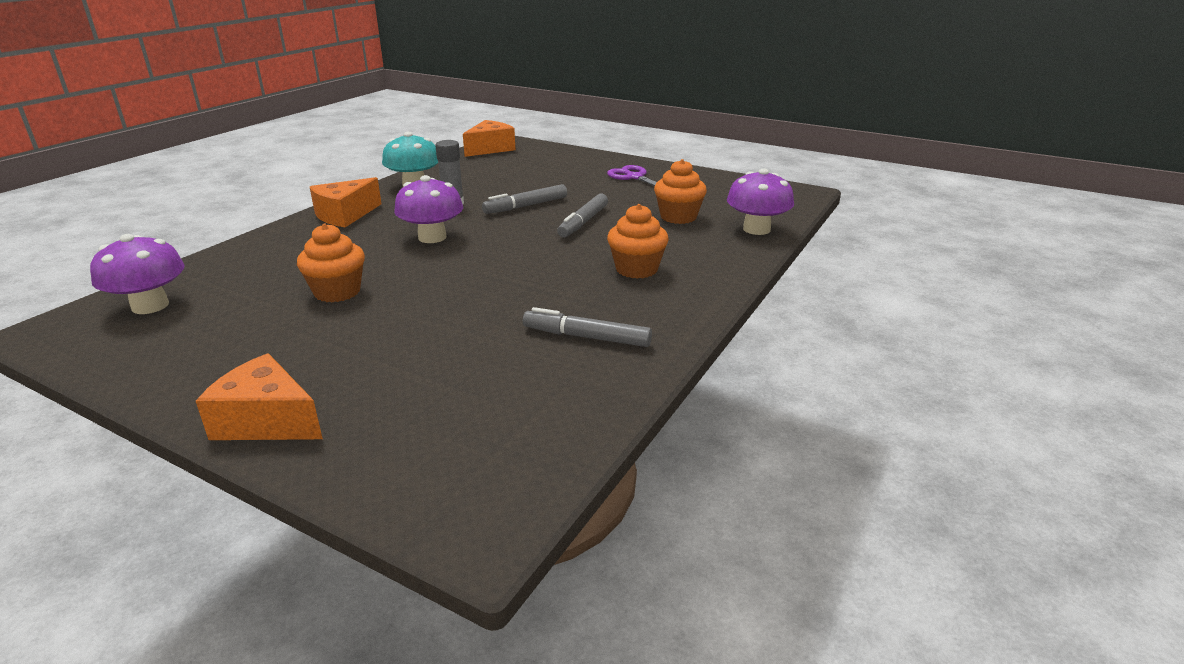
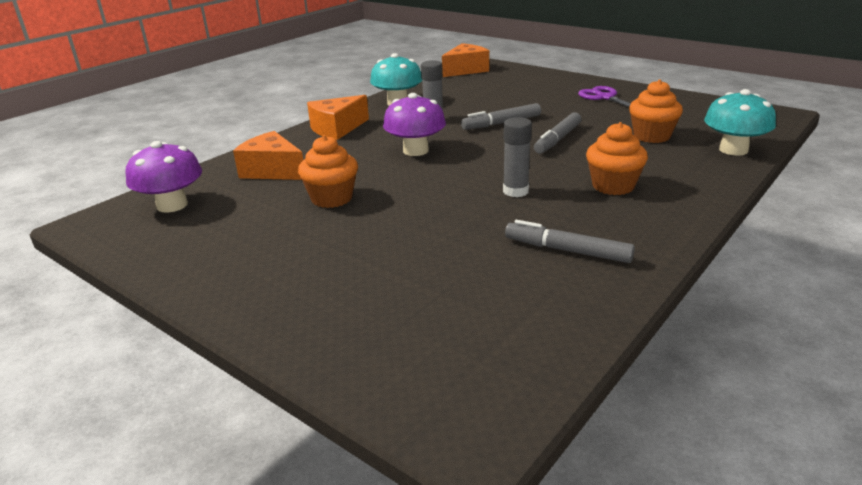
camera: 10 degrees right, 0 degrees up
(267, 421) = (272, 315): orange cheese -> orange cheese (272, 171)
(537, 278) = (515, 191): none -> grey glue stick
(756, 229) = (733, 150): purple mushroom -> turquoise mushroom

